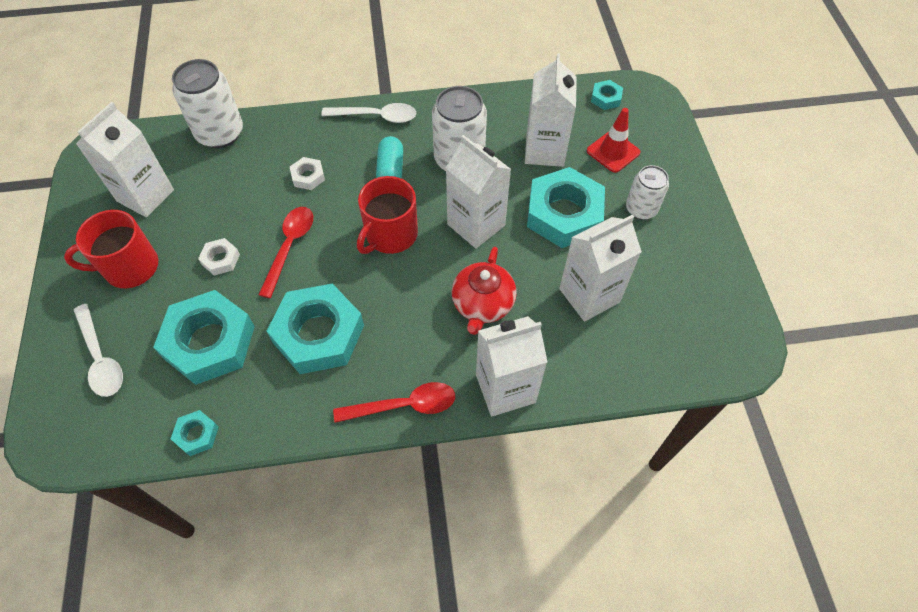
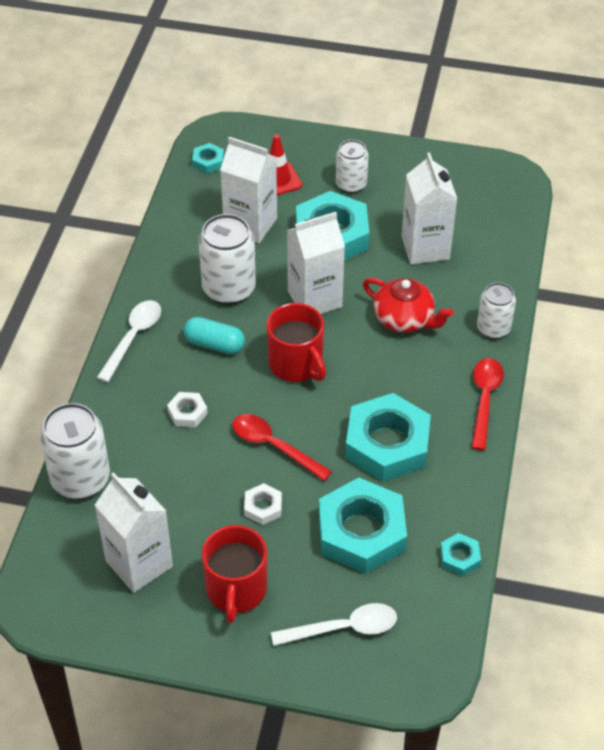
camera: 70 degrees left, 10 degrees down
(505, 388) = (493, 328): white carton -> white can

